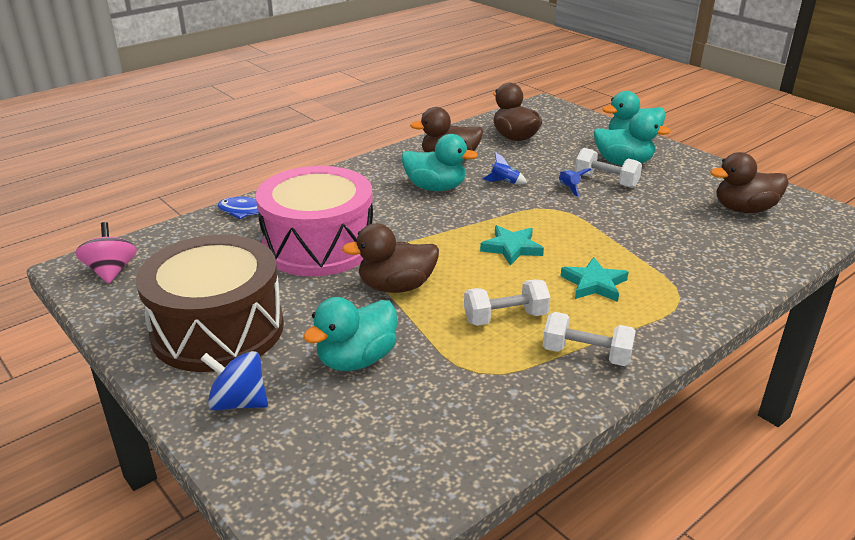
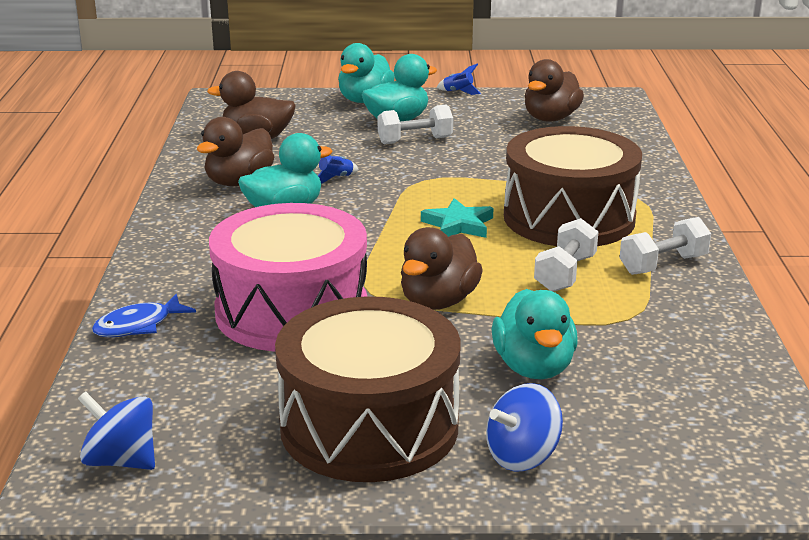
camera: 50 degrees left, 5 degrees down
(111, 271) = (121, 460): pink spinning top -> blue spinning top
(569, 188) = (399, 159): blue rocket -> blue rocket (458, 92)
(594, 284) = (569, 218): turquoise star -> brown drum

